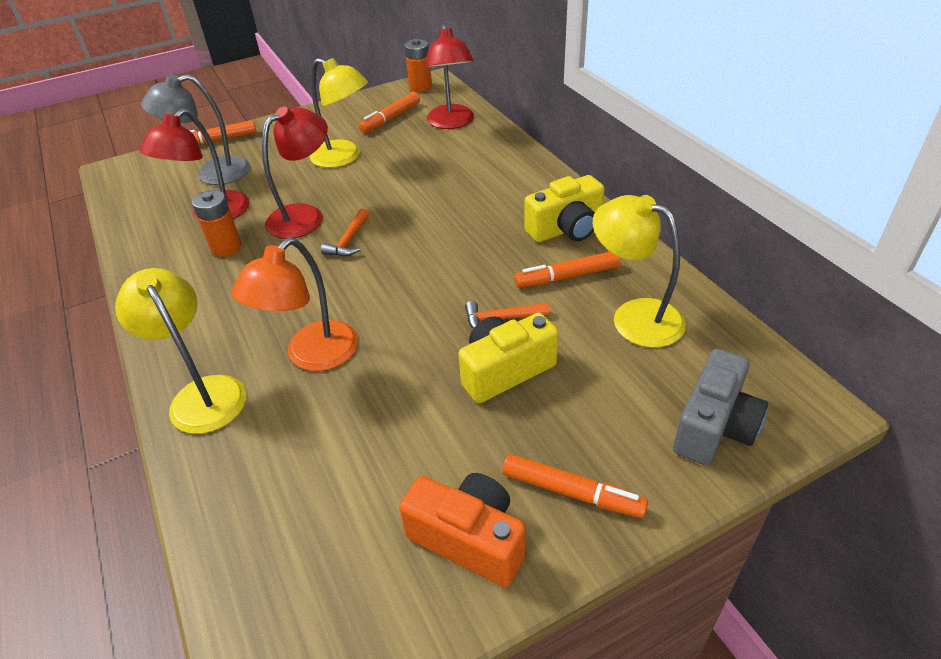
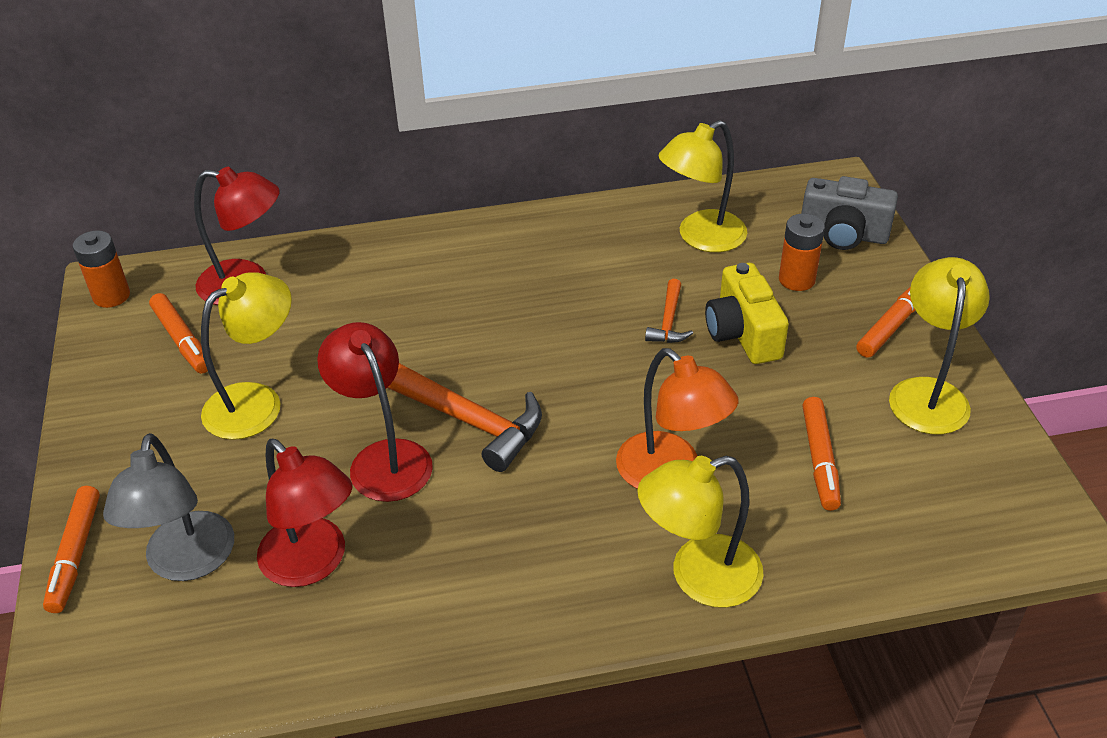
camera: 75 degrees left, 0 degrees up
(226, 247) = (411, 548): orange battery -> orange battery (796, 279)
(349, 240) = (467, 420): orange hammer -> orange hammer, size x1.92
(469, 539) = (928, 393): orange camera -> yellow lamp
(566, 229) = (545, 244): yellow camera -> none
(567, 277) = (624, 263): orange marker -> orange marker (820, 459)
(714, 426) = (843, 234): grey camera -> grey camera turned 150 degrees clockwise

